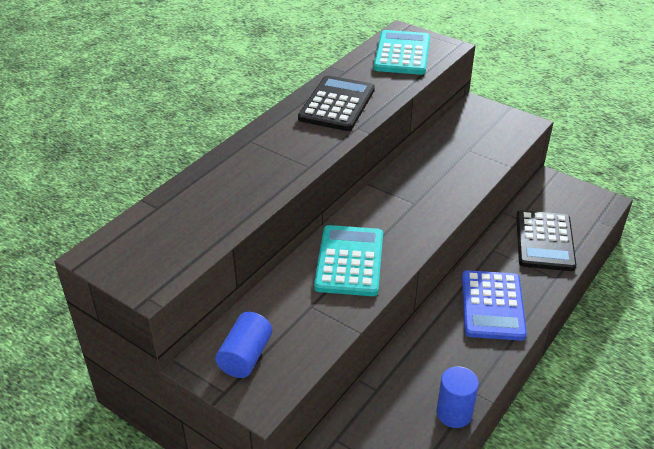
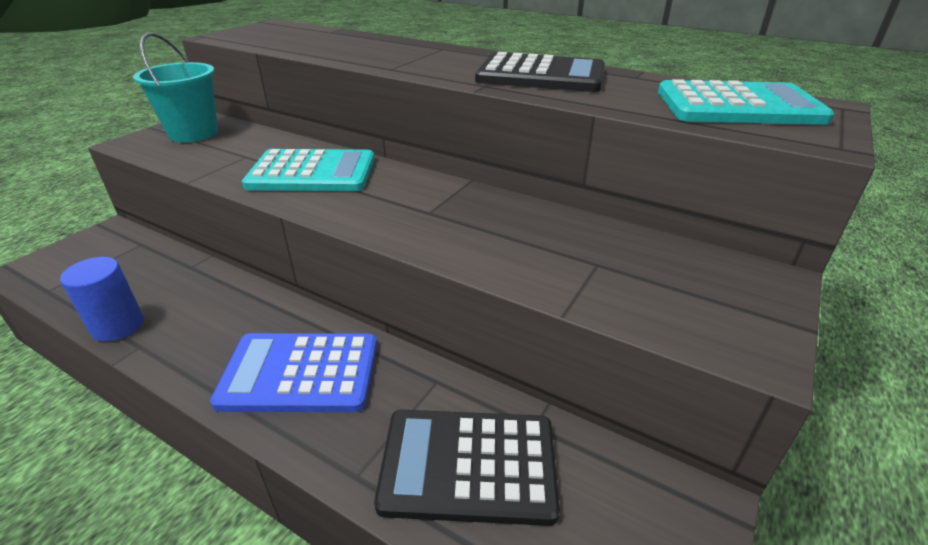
camera: 85 degrees right, 5 degrees down
(245, 356) = (193, 133): blue cylinder -> turquoise bucket

